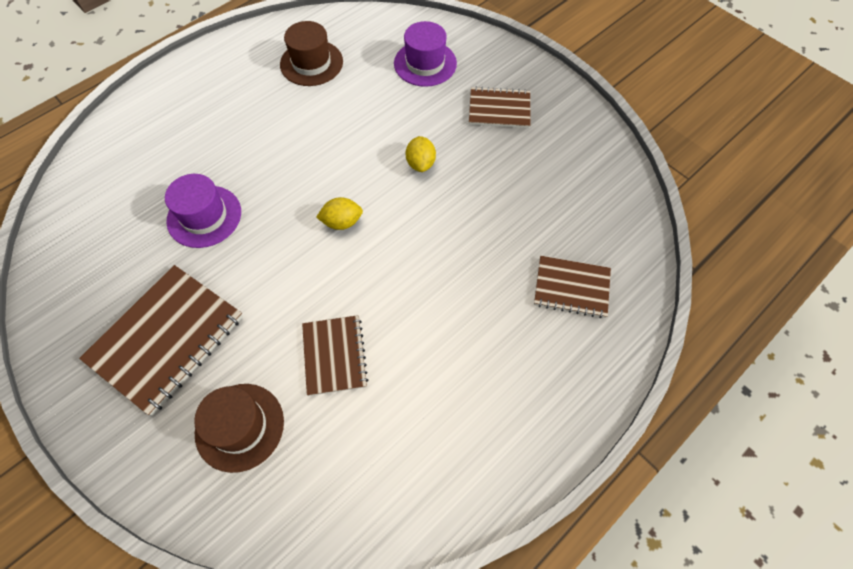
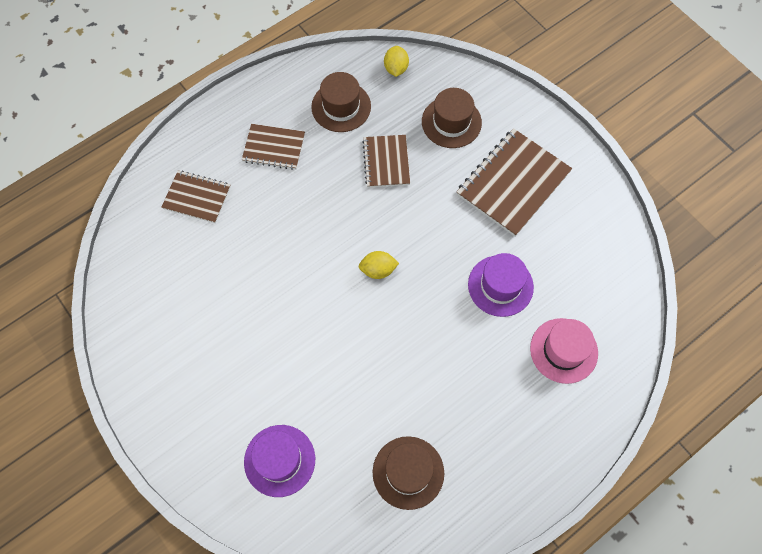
camera: 175 degrees left, 5 degrees up
(149, 161) = (563, 350): none -> pink hat
(403, 439) = (341, 106): none -> brown hat
(420, 163) = (301, 326): yellow lemon -> yellow lemon (396, 68)
(499, 109) = (211, 386): brown notebook -> brown notebook (274, 148)

